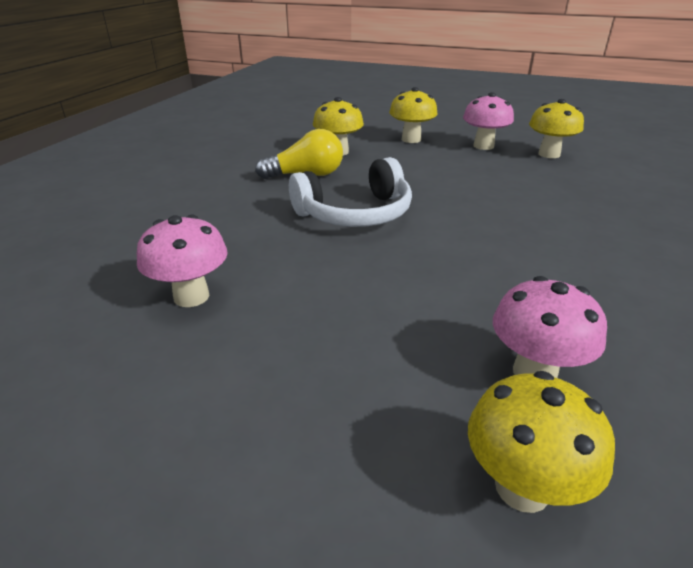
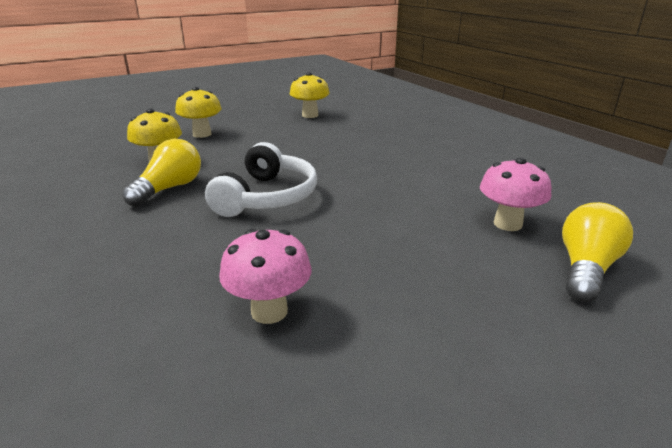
camera: 50 degrees left, 5 degrees down
(483, 146) = (262, 123): pink mushroom -> none
(522, 487) = (586, 268): yellow mushroom -> yellow light bulb

